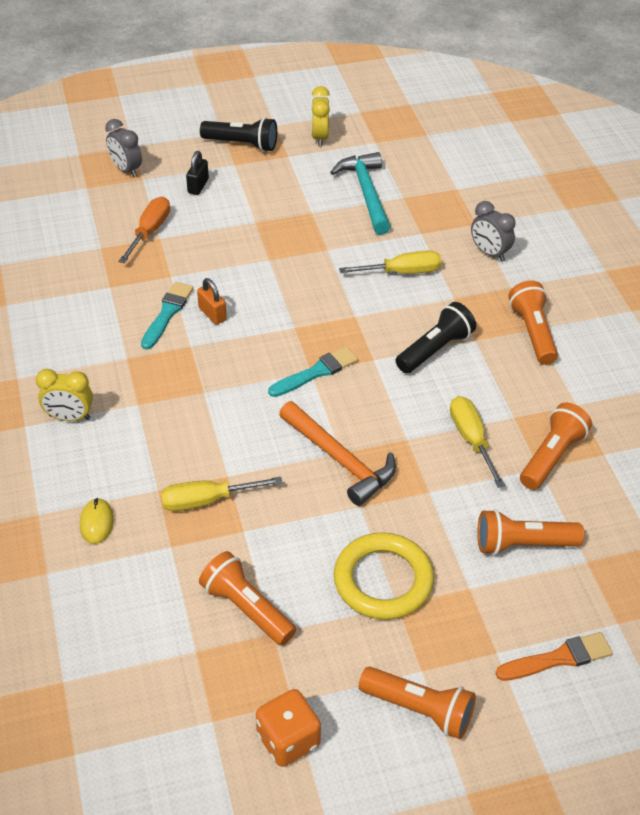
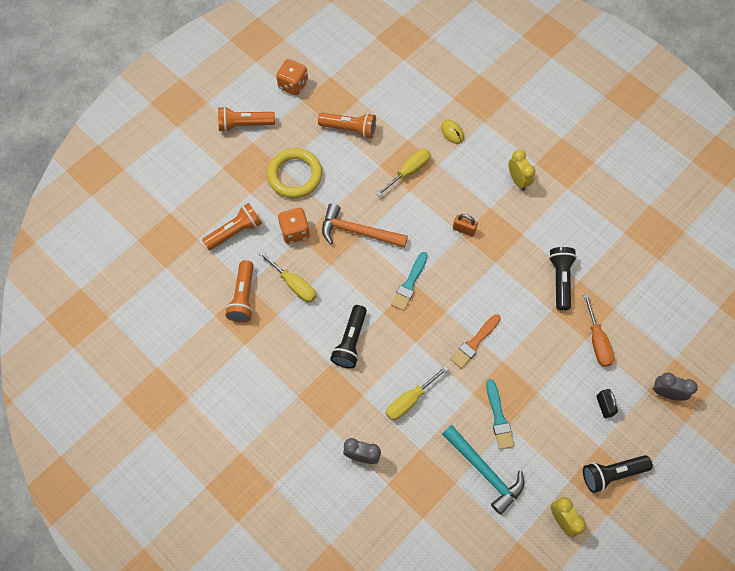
camera: 150 degrees right, 20 degrees up
(69, 417) = (518, 180): yellow clock -> yellow clock turned 90 degrees clockwise
(131, 296) = (560, 280): none -> black flashlight
(167, 313) = (528, 279): turquoise brush -> turquoise brush (498, 418)
(212, 314) = (501, 293): orange padlock -> orange padlock (464, 229)
(431, 502) = (295, 231): none -> orange dice
(533, 332) = (297, 392): orange flashlight -> none
(558, 658) = (192, 179): orange brush -> orange brush (474, 343)

